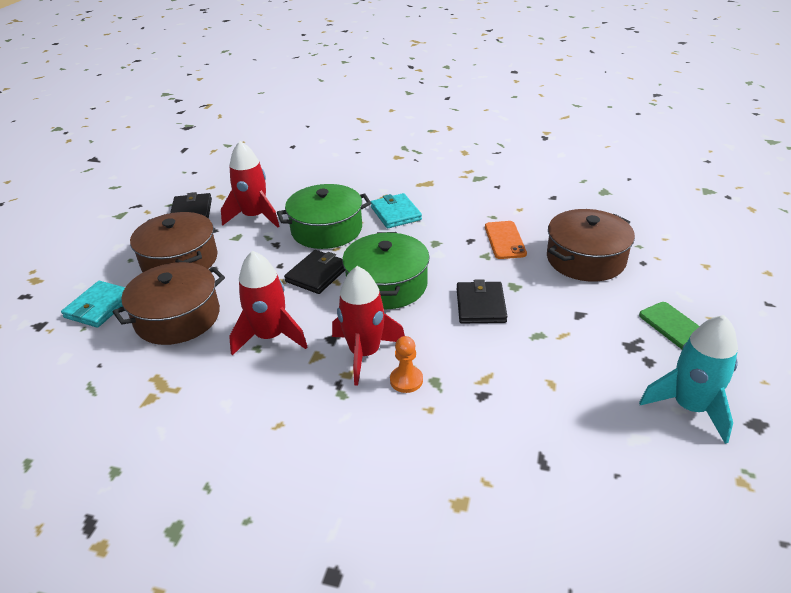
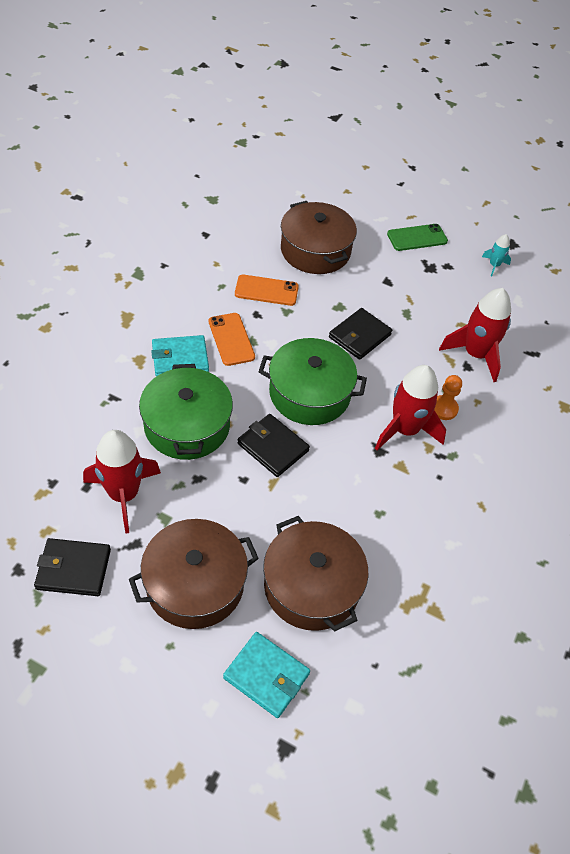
camera: 85 degrees left, 15 degrees up
(270, 336) = (365, 500): red rocket -> red rocket (475, 354)
(431, 233) = (231, 339): none -> orange phone
(480, 305) = (359, 336): black wallet -> black wallet turned 60 degrees counterclockwise
(690, 407) = (494, 265): turquoise rocket -> turquoise rocket, size x0.48

